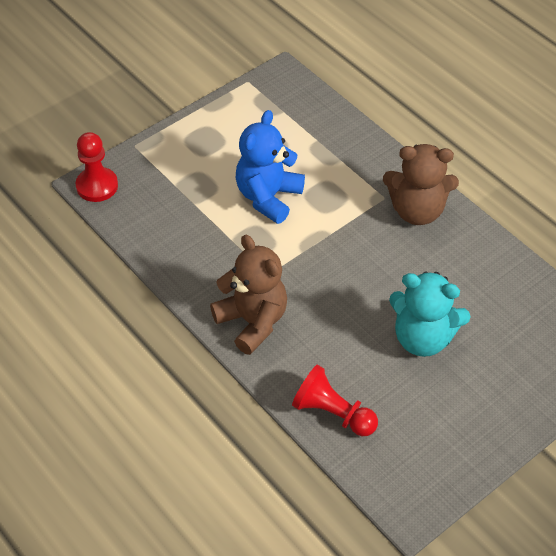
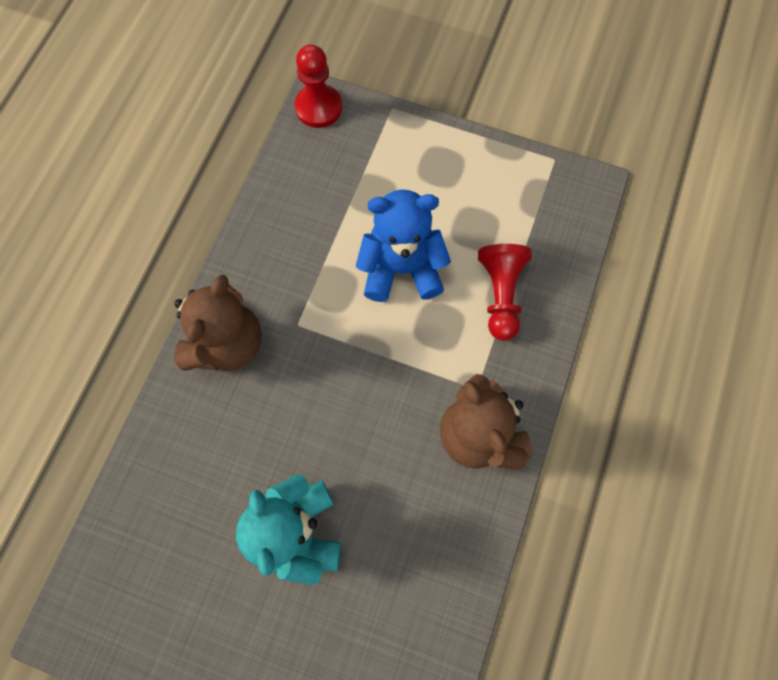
camera: 60 degrees right, 20 degrees up
(333, 413) = (150, 485): red pawn -> red pawn (500, 295)

